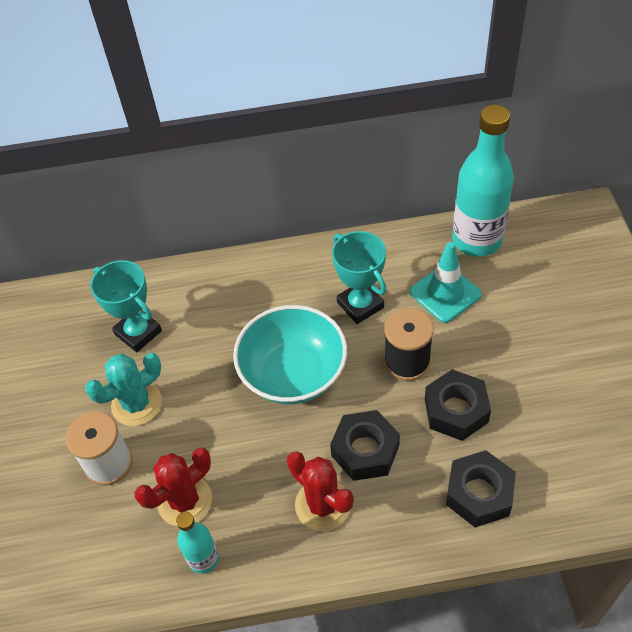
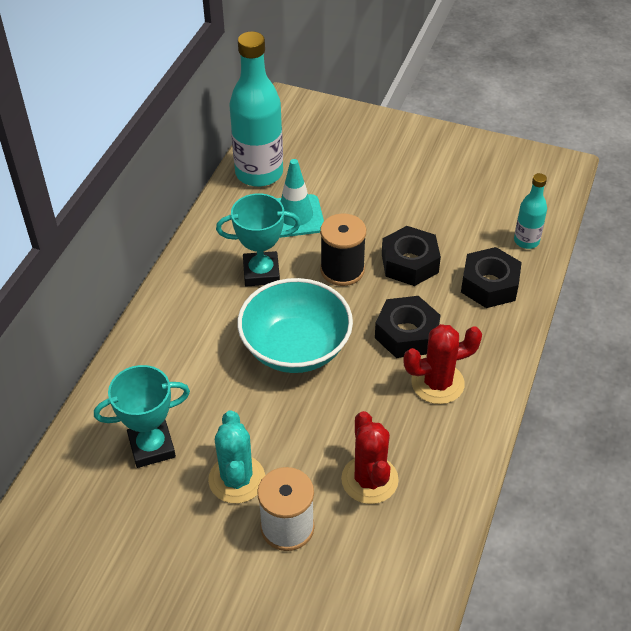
camera: 65 degrees left, 5 degrees down
(203, 559) = (436, 487): turquoise bottle -> turquoise bottle (526, 241)

